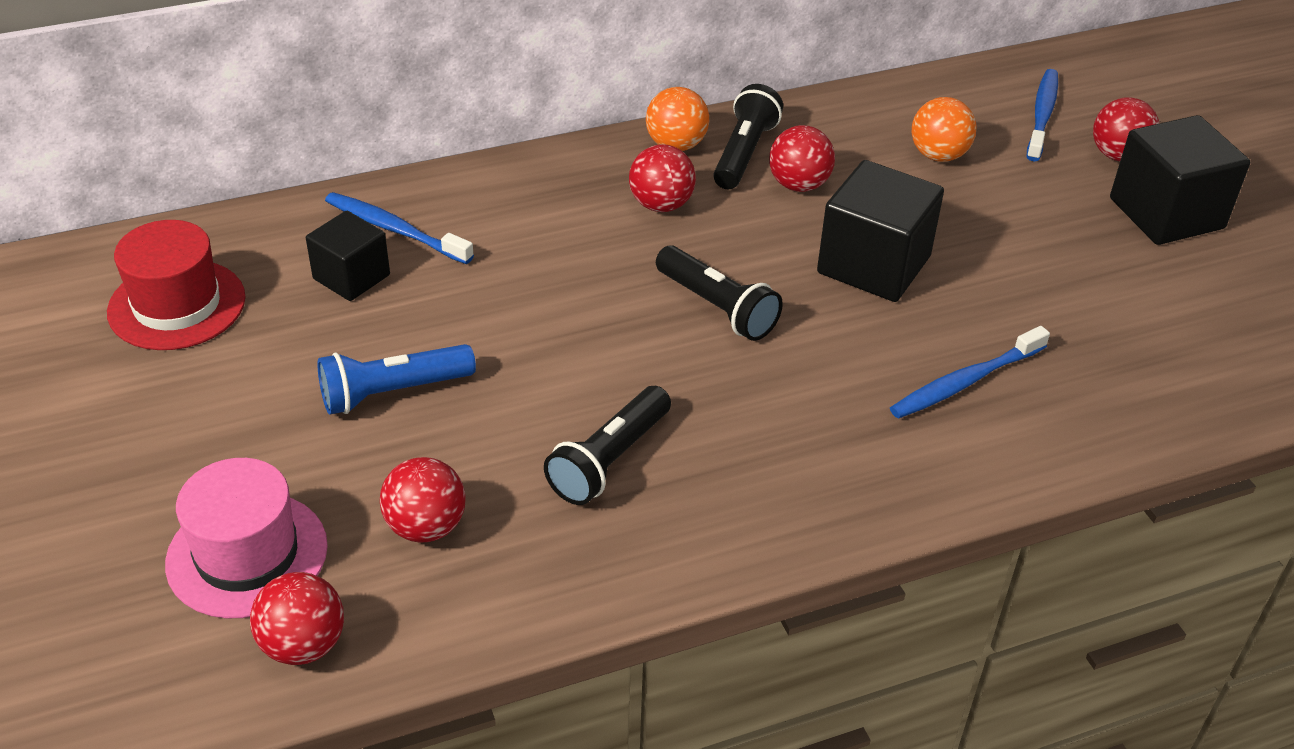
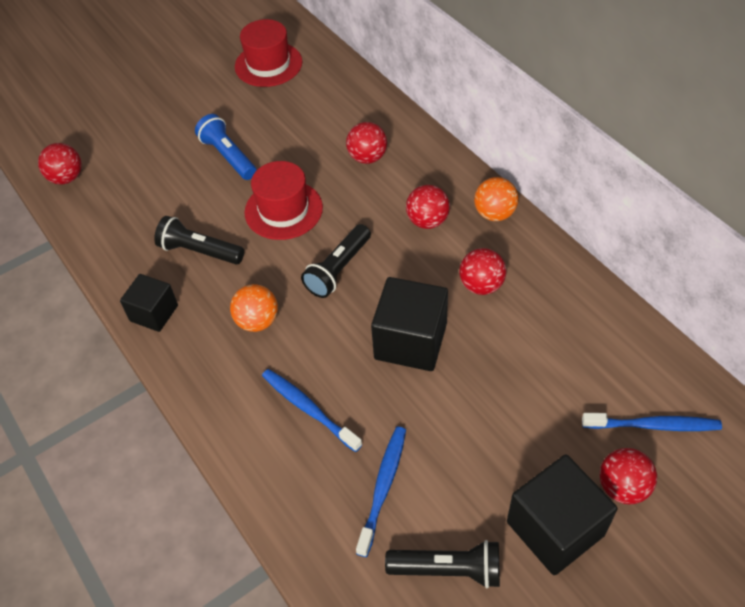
camera: 80 degrees right, 10 degrees up
(247, 554) = (114, 143): pink hat -> none
(351, 277) = (310, 114): black cube -> black cube (154, 313)
(395, 230) = (355, 117): blue toothbrush -> blue toothbrush (383, 488)
(426, 527) = (141, 195): red ball -> red ball (367, 157)
(563, 345) = (283, 210): none -> red hat
(744, 153) = (503, 249): black flashlight -> black flashlight (448, 569)
(938, 155) = (558, 361): orange ball -> orange ball (257, 321)

